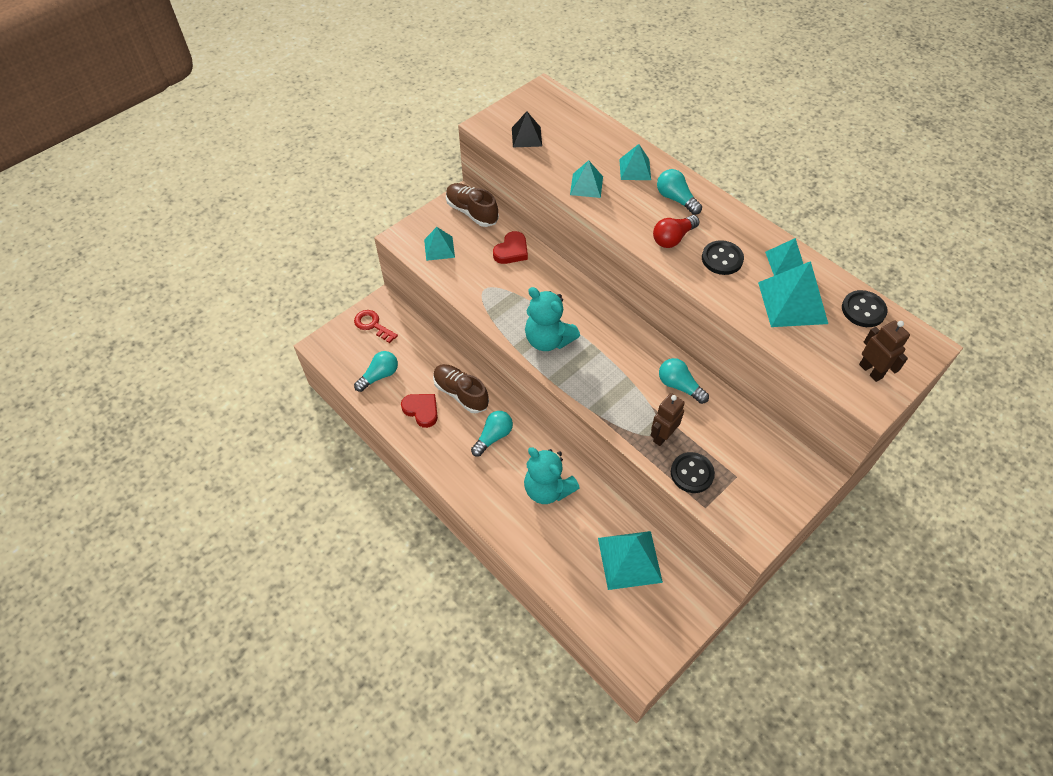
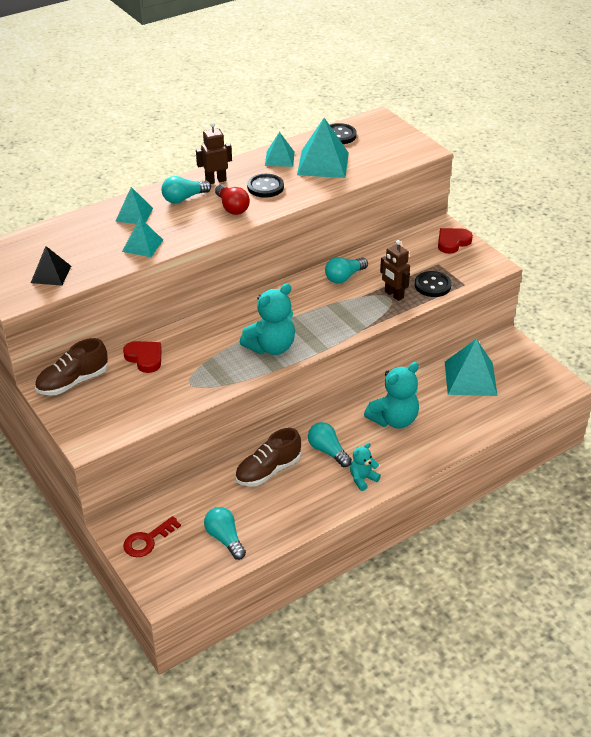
camera: 80 degrees left, 15 degrees down
(421, 410) = (282, 505): red heart -> red heart (452, 242)
(439, 248) = (117, 413): turquoise pyramid -> none
(462, 470) = (362, 479): none -> turquoise teddy bear
(871, 371) = (397, 144): brown robot -> brown robot (215, 180)

